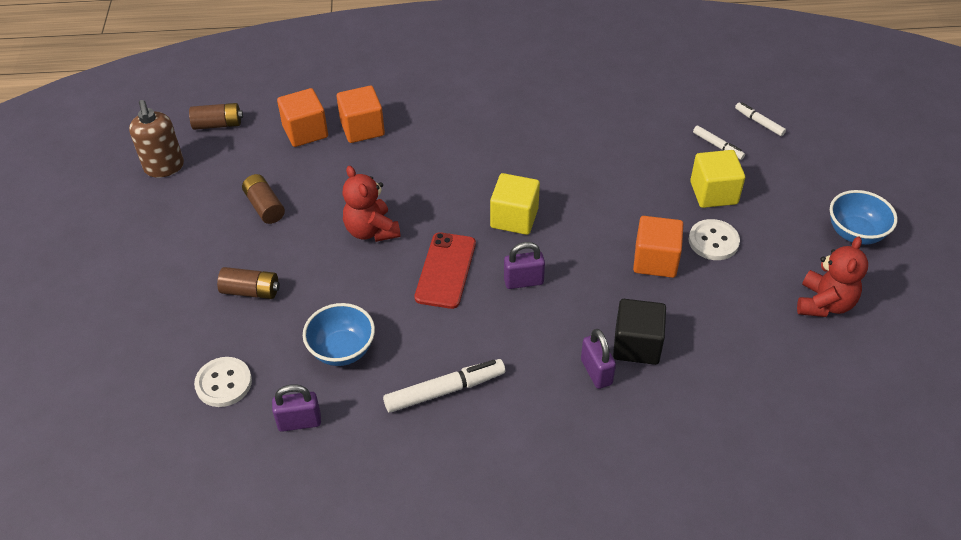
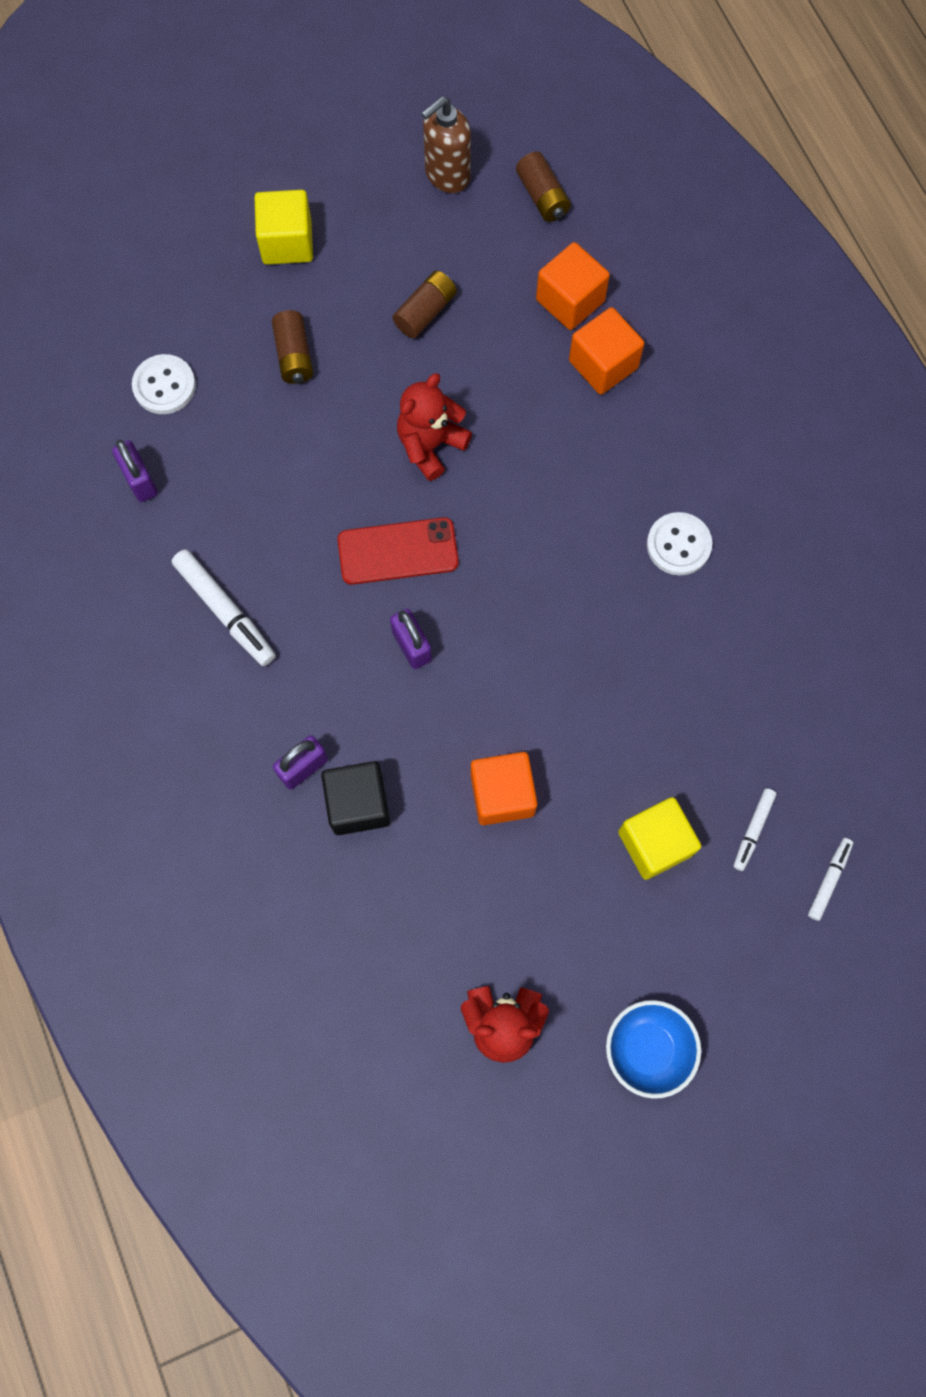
camera: 70 degrees right, 25 degrees up
(342, 350) = (245, 484): blue bowl -> none
(514, 218) = (513, 602): yellow cube -> yellow cube (287, 242)
(713, 241) = (563, 861): white button -> white button (678, 545)

